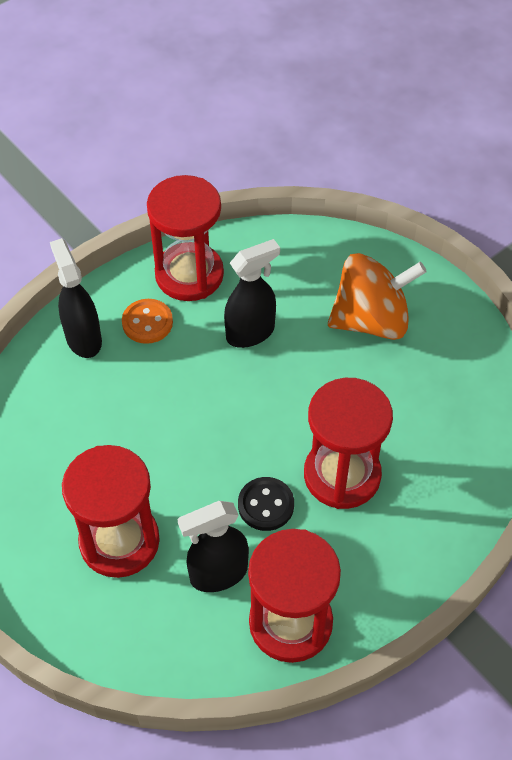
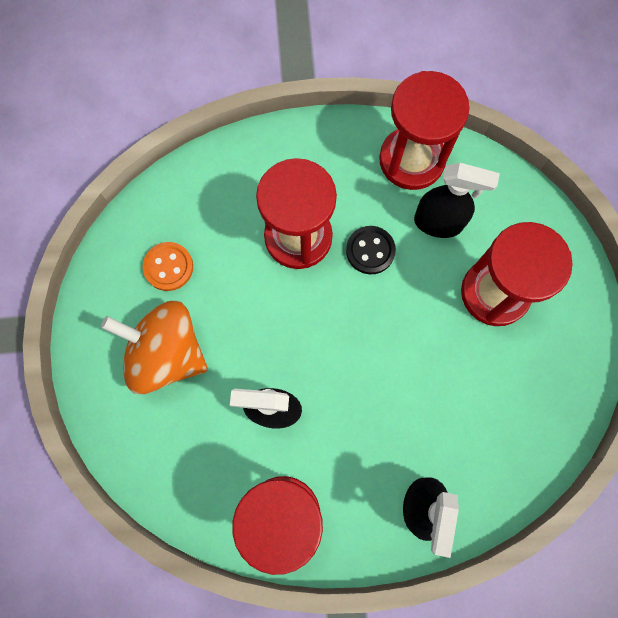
camera: 145 degrees left, 20 degrees up
(147, 322) = (354, 484): orange button -> orange button (168, 267)

